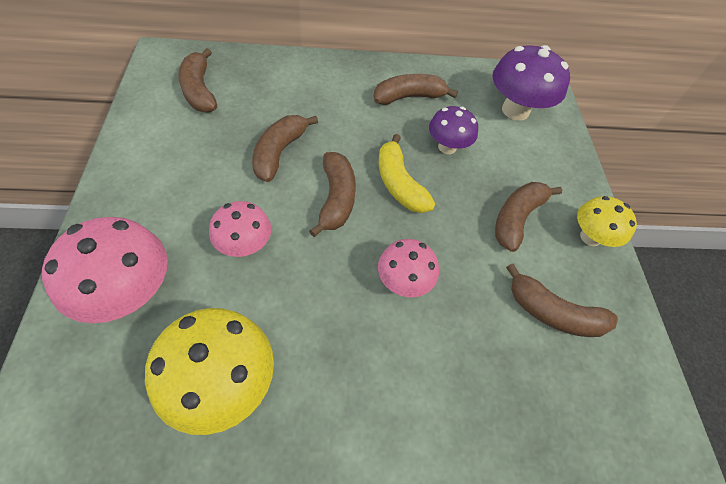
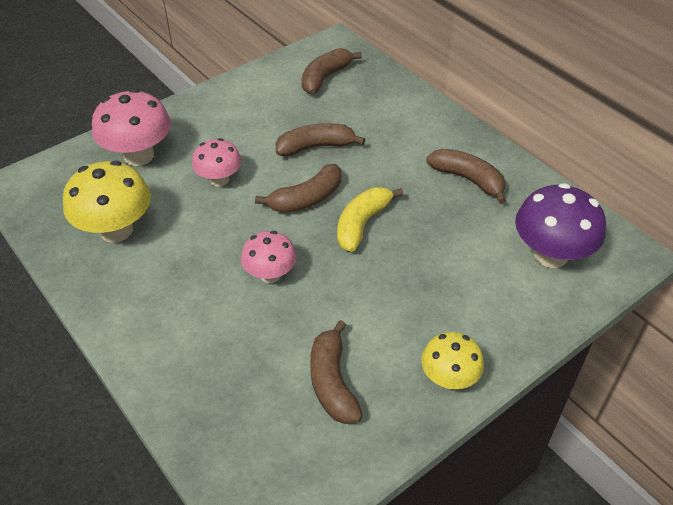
camera: 60 degrees right, 10 degrees down
(447, 147) = (439, 232): purple mushroom -> none
(516, 218) = (410, 315): brown banana -> none

